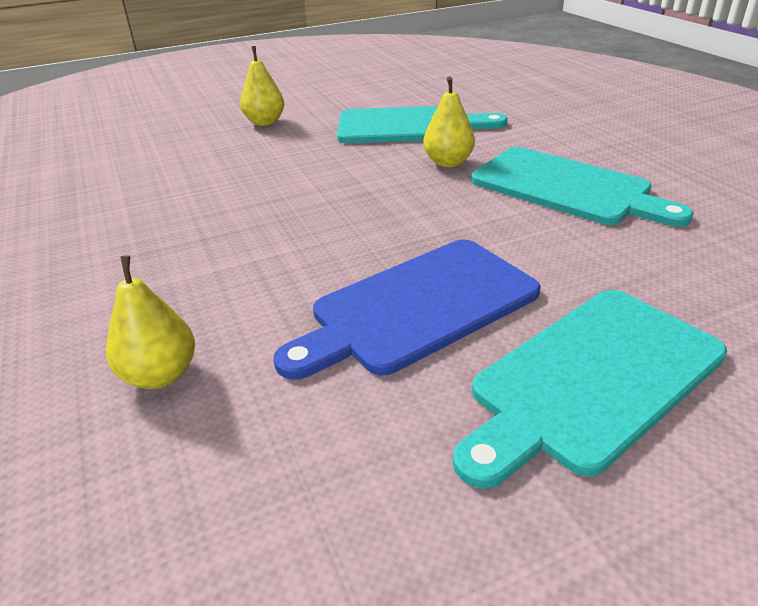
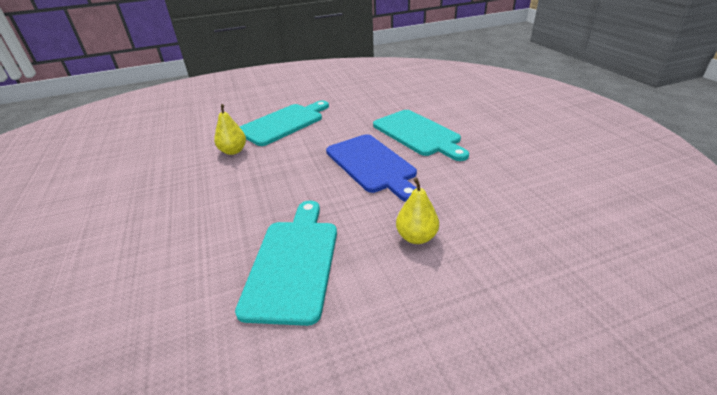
camera: 85 degrees left, 0 degrees up
(265, 122) = (85, 231): yellow pear -> none
(410, 126) = (167, 162): turquoise cutting board -> turquoise cutting board (293, 263)

